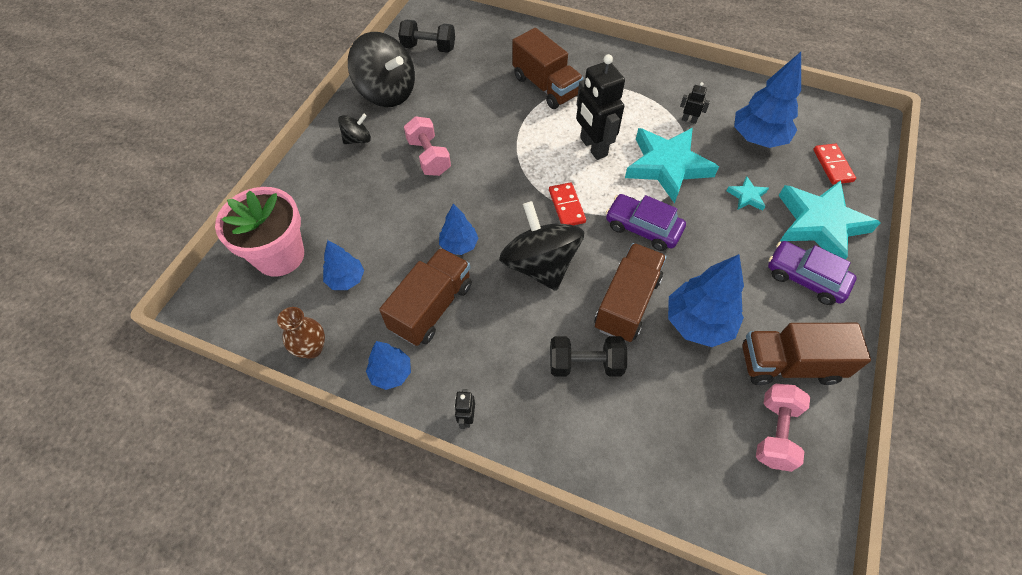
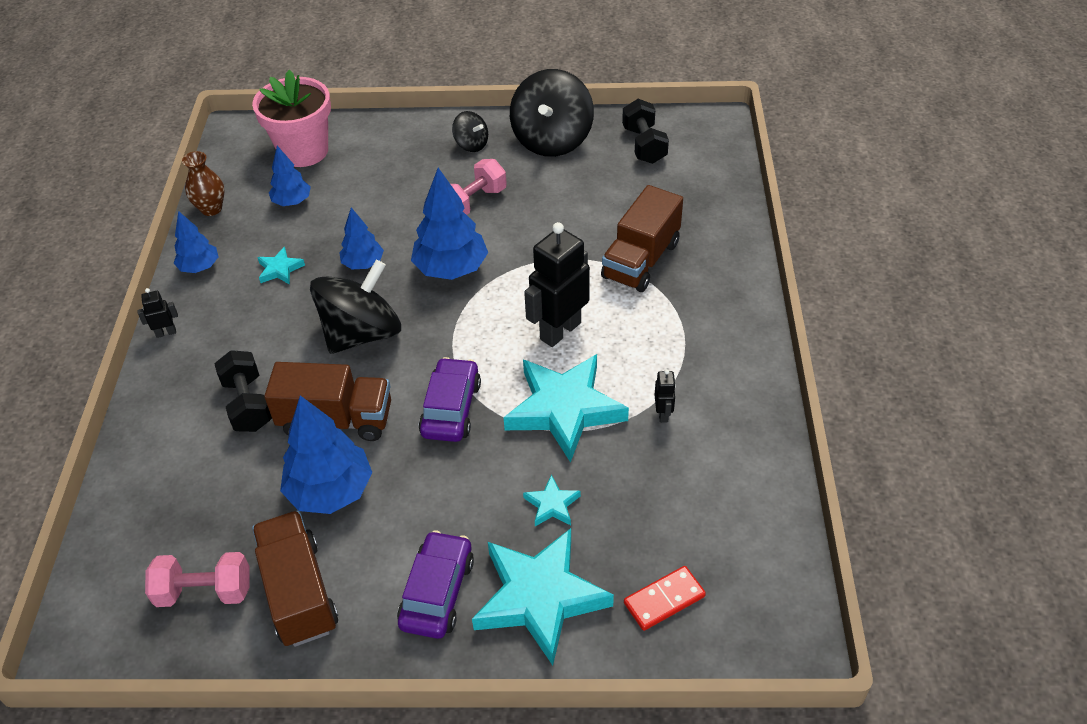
camera: 70 degrees right, 10 degrees down
(431, 307) = (280, 269): brown truck -> turquoise star
(566, 206) = (454, 332): red domino -> none
(758, 138) = (671, 498): blue tree -> blue tree (451, 269)

